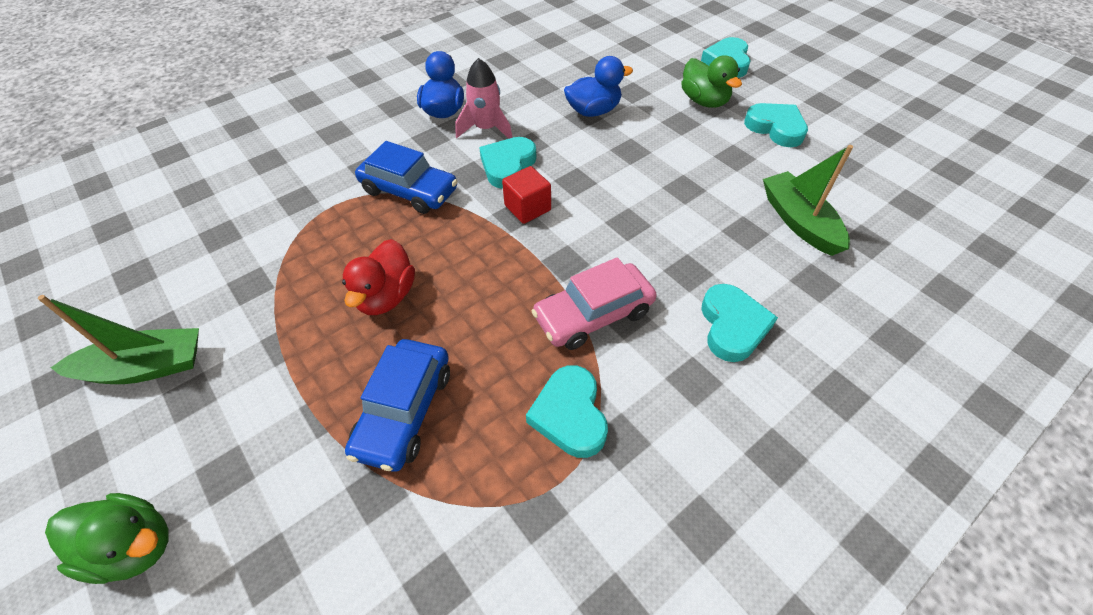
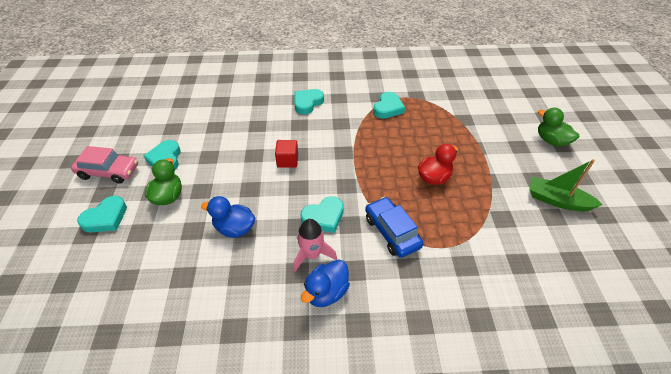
camera: 145 degrees left, 5 degrees down
(404, 411) = (445, 134): blue car -> none
(527, 208) = (336, 185): red cube -> red cube (287, 161)
(593, 314) = (352, 129): pink car -> pink car (109, 171)
(799, 222) = (232, 118): green boat -> none

